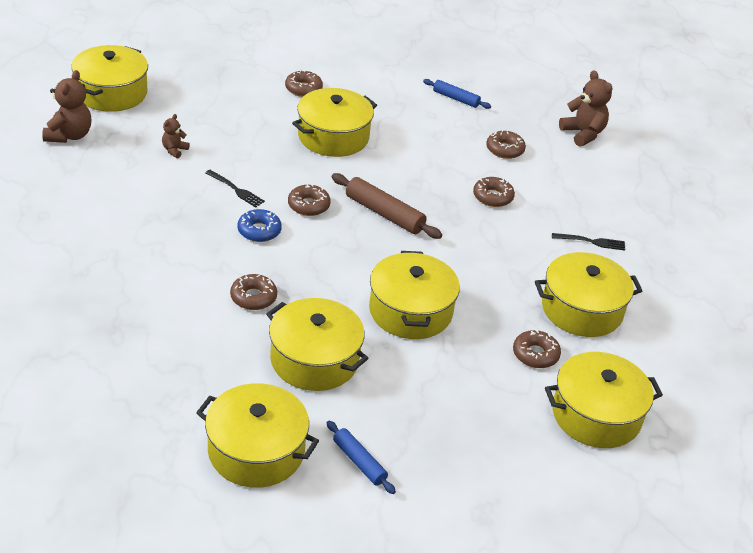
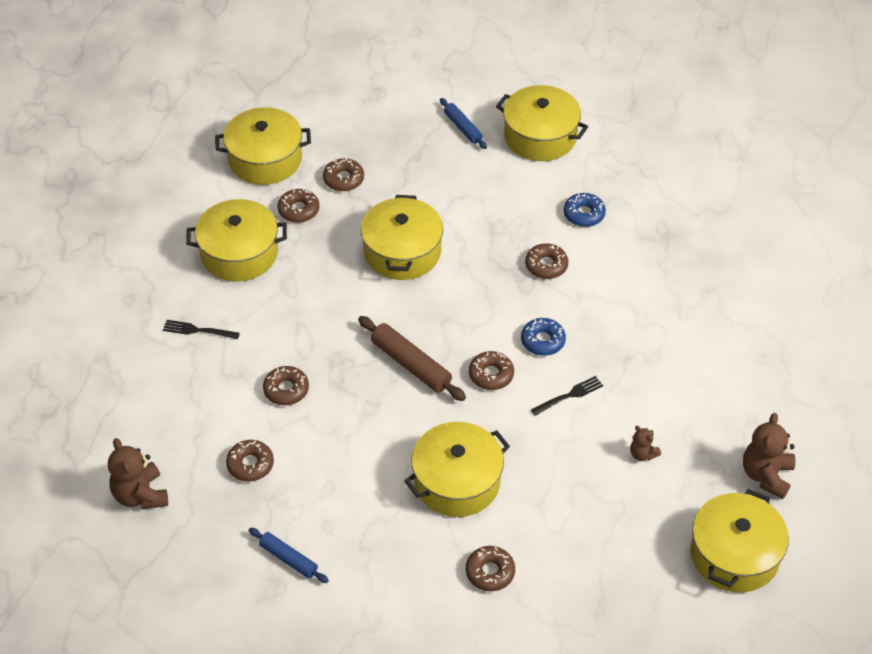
camera: 170 degrees left, 10 degrees up
(174, 150) = (642, 454): brown teddy bear -> brown teddy bear turned 105 degrees clockwise
(207, 351) = (584, 214): none -> blue donut
(236, 190) = (569, 395): black fork -> black fork turned 105 degrees clockwise
(314, 359) = (492, 206): yellow pot -> none
(495, 391) = (343, 179): none -> brown donut

